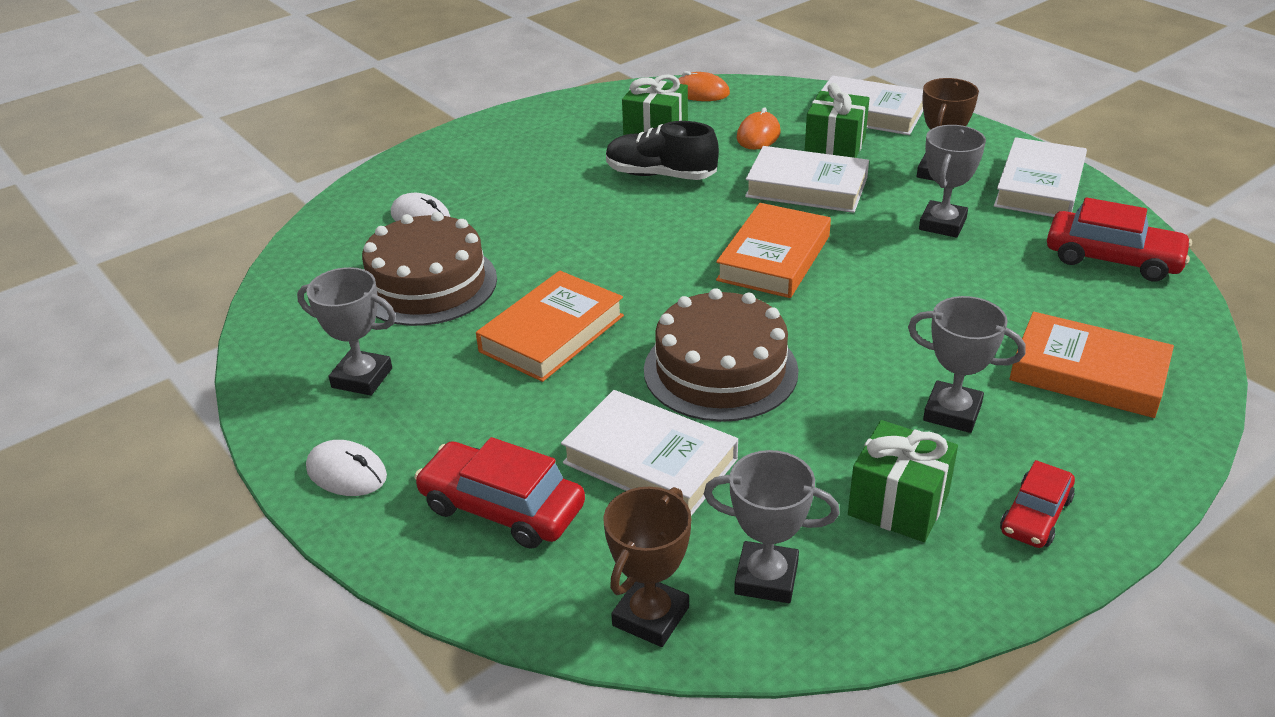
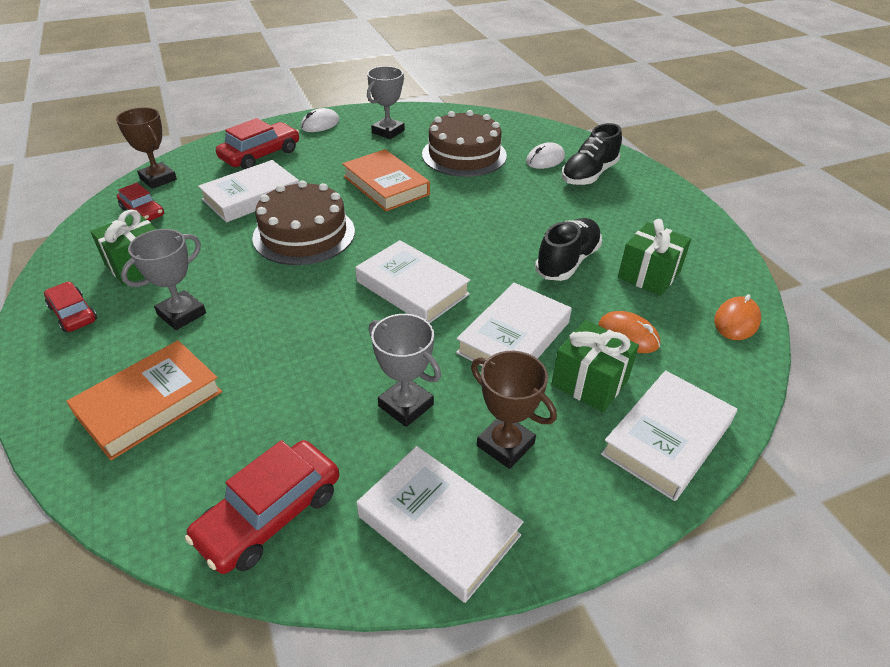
camera: 105 degrees right, 5 degrees up
(454, 182) = (589, 175): none -> black shoe
(766, 578) = (142, 212): grey trophy -> red car
(774, 258) = (412, 288): orange book -> white book

